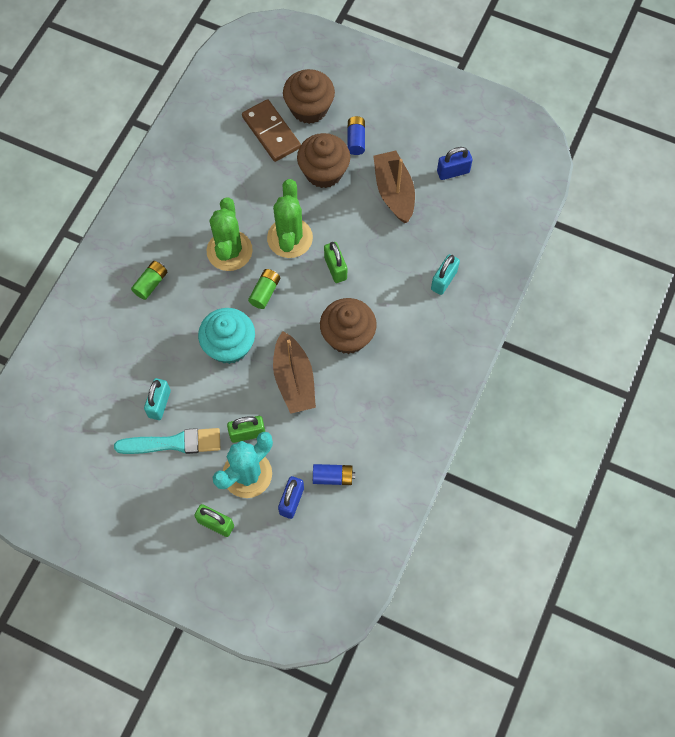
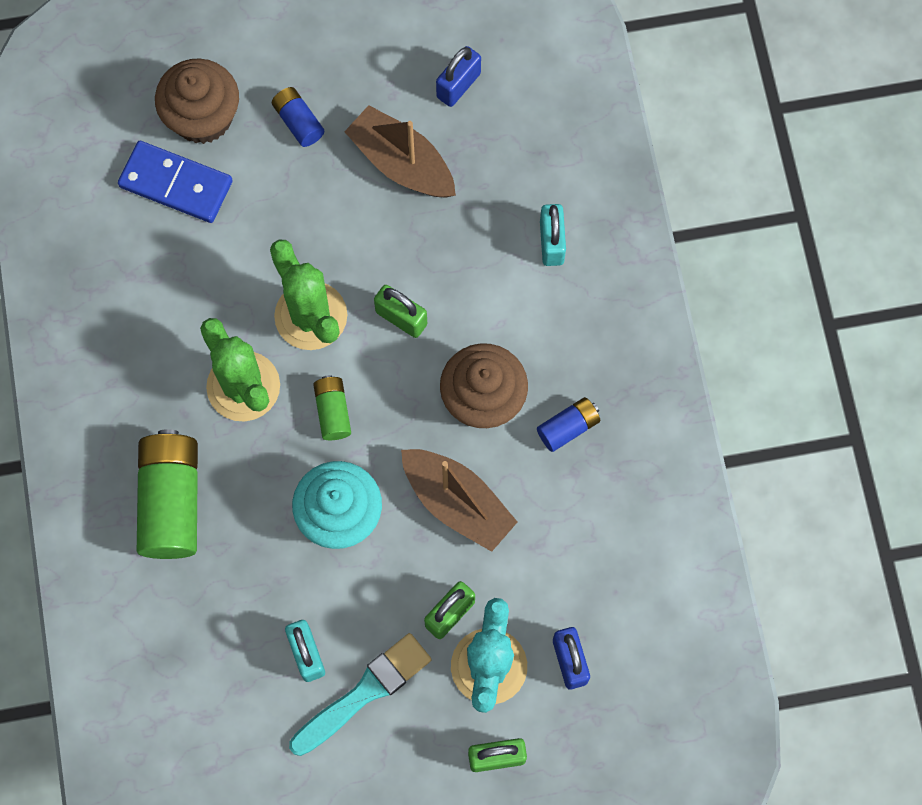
camera: 35 degrees left, 5 degrees up
(151, 283) = (171, 501): green battery -> green battery, size x1.95
(271, 132) = (176, 184): brown domino -> blue domino
(324, 172) = (288, 195): brown cupcake -> none
(333, 477) = (598, 595): blue battery -> blue battery (568, 427)

